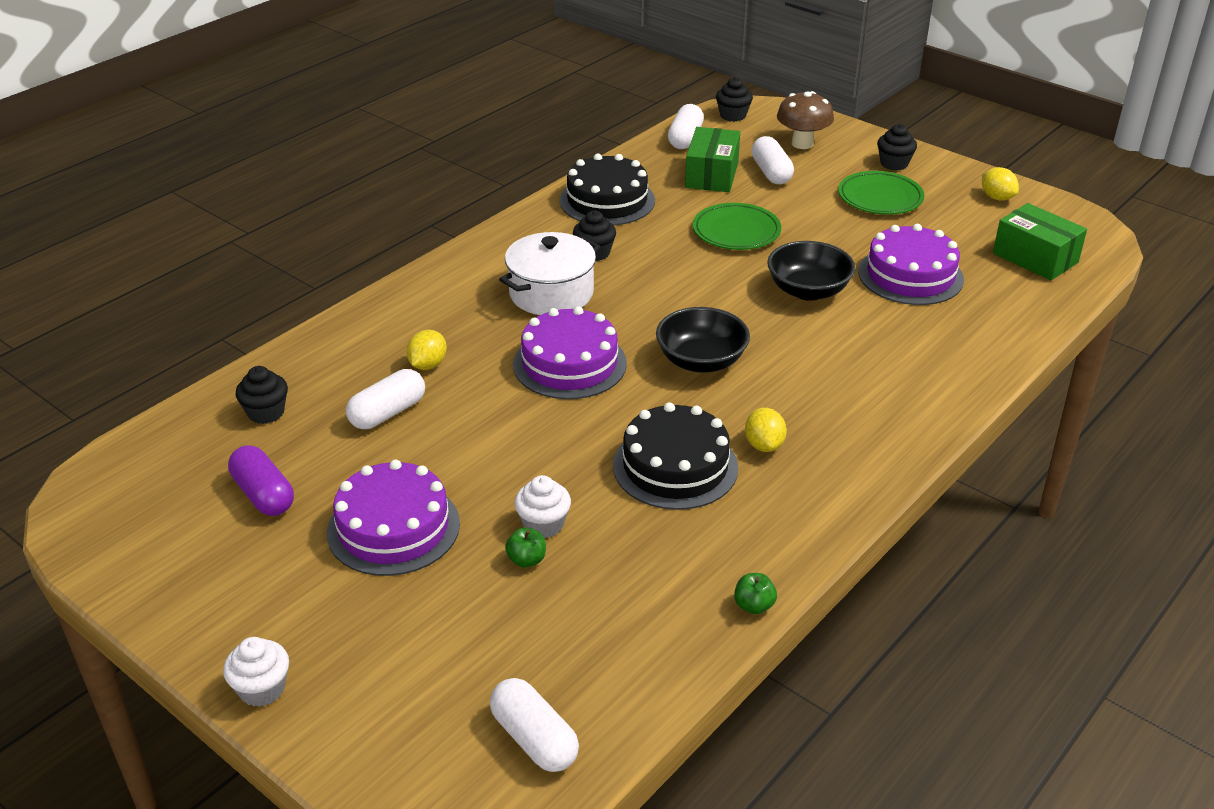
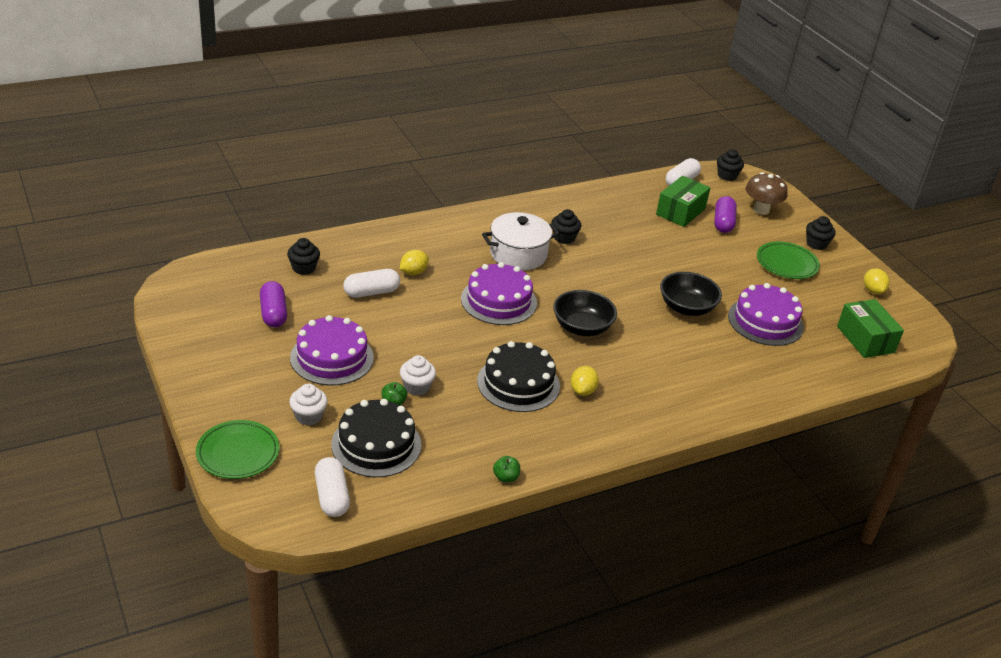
camera: 20 degrees right, 0 degrees up
(262, 689) = (208, 415): white cupcake -> white cupcake (308, 416)
(607, 200) = (597, 207): black cake -> black cake (376, 444)
(736, 232) = (668, 254): green plate -> green plate (238, 453)
(771, 173) = (723, 223): white capsule -> purple capsule

